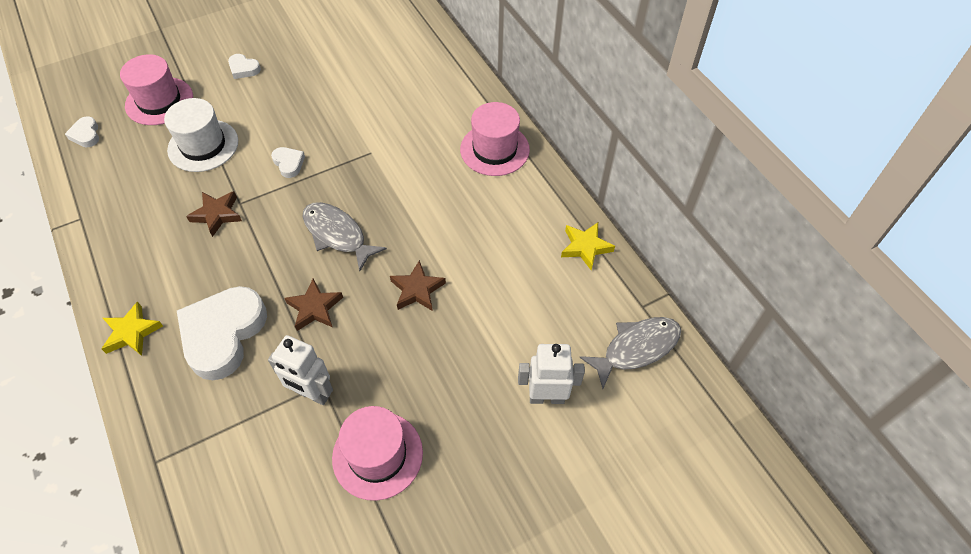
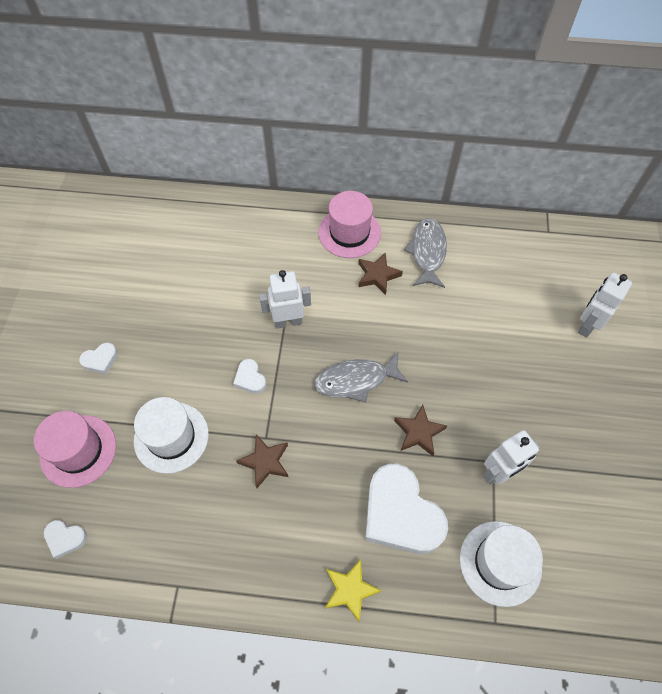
camera: 55 degrees left, 5 degrees up
(217, 438) = (500, 563): none -> white hat
(289, 163) = (250, 378): white heart -> white heart turned 120 degrees counterclockwise
(363, 158) = (288, 321): none -> white robot
(377, 455) = (576, 454): pink hat -> none
(417, 290) = (448, 354): brown star -> brown star (377, 275)
(585, 247) = (479, 232): yellow star -> none
(636, 349) = (579, 255): grey fish -> grey fish (427, 252)

